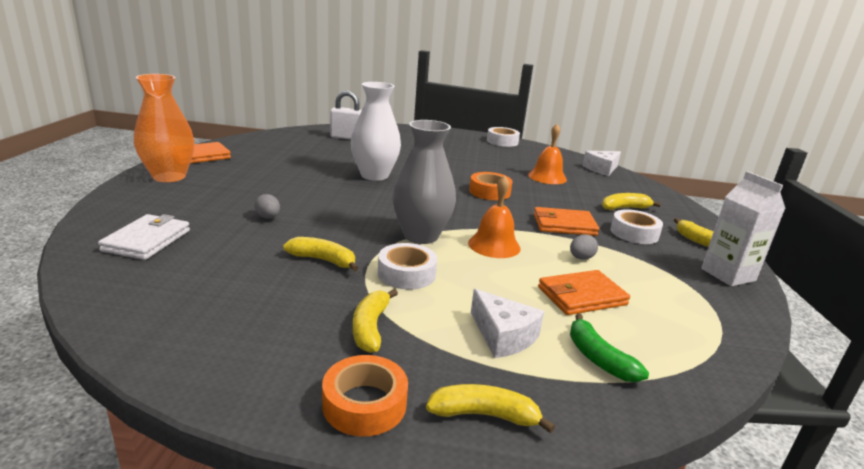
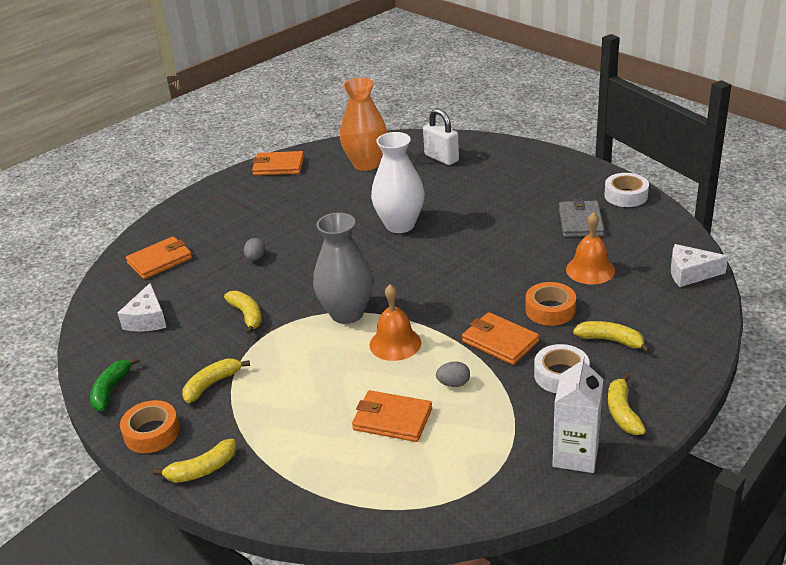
camera: 45 degrees right, 10 degrees up
(147, 240) = (160, 260): white wallet -> orange wallet
(169, 176) = (232, 190): orange vase -> orange vase (366, 164)
(406, 273) = (288, 348): white tape -> none
(485, 415) = (202, 470): yellow banana -> yellow banana turned 105 degrees clockwise
(489, 192) = (486, 276): orange tape -> orange tape (550, 310)
(498, 156) = (580, 222): none -> grey wallet
(503, 336) = (284, 426): white cheese -> white cheese (147, 319)
(598, 358) = (323, 470): green banana -> green banana (111, 390)

